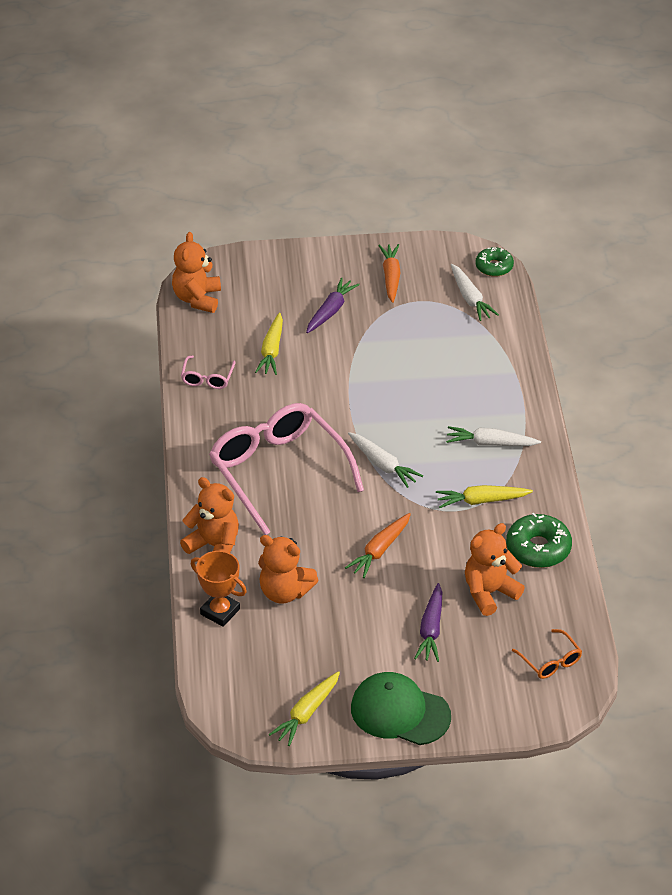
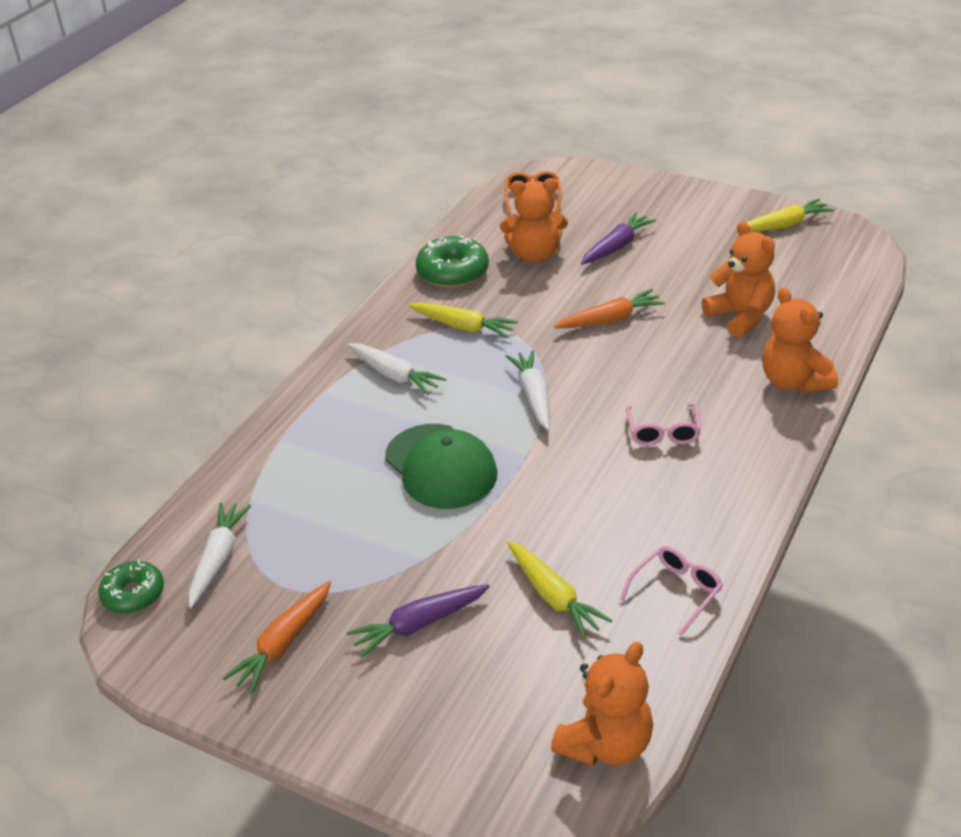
camera: 145 degrees left, 5 degrees down
(220, 611) = (823, 321): orange trophy -> none
(272, 350) = (554, 596): yellow carrot -> yellow carrot turned 105 degrees clockwise
(278, 472) = (663, 432): pink glasses -> pink glasses, size x0.42
(400, 712) = (696, 204): green cap -> green cap (441, 467)

